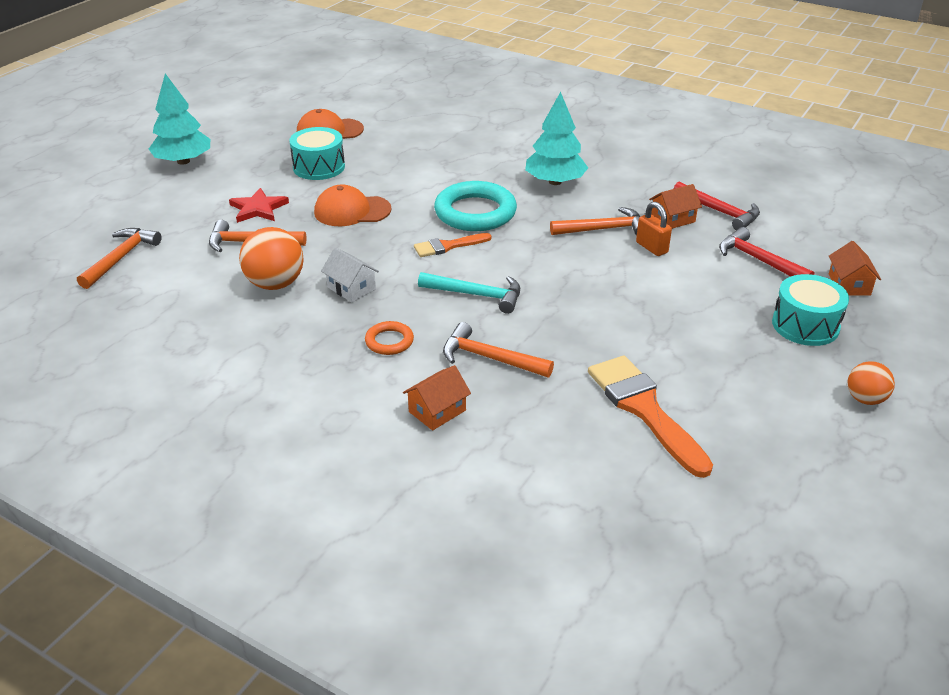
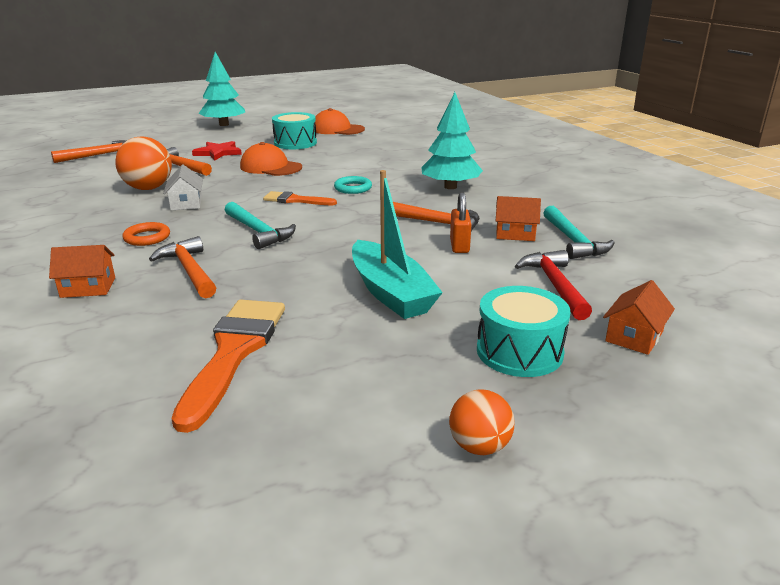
camera: 35 degrees right, 10 degrees down
(475, 212) = (353, 188): turquoise ring -> turquoise ring, size x0.49
(668, 313) = (390, 292): none -> turquoise boat
(719, 212) = (573, 241): red hammer -> turquoise hammer

